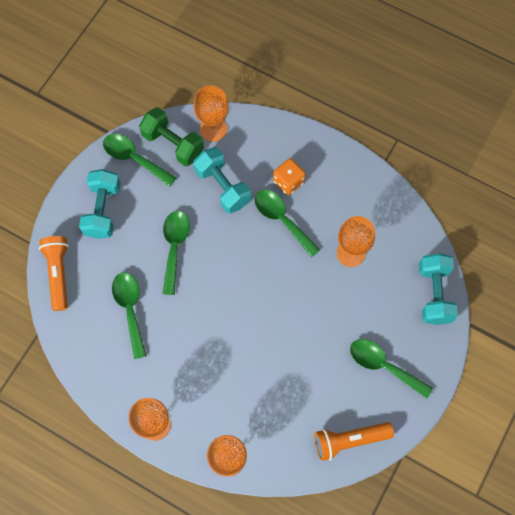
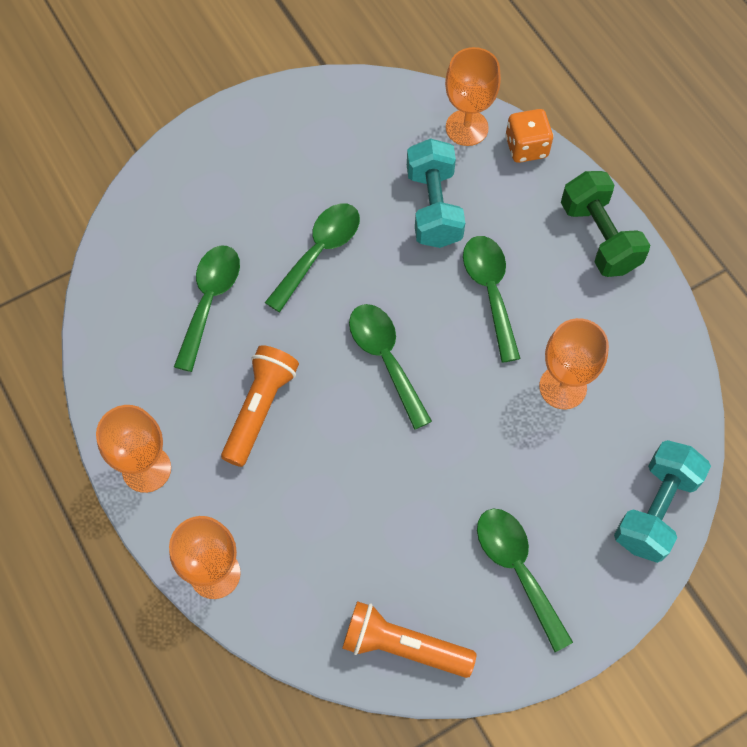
camera: 30 degrees right, 5 degrees down
(58, 273) = (147, 207): orange flashlight -> orange flashlight (260, 409)
(103, 210) = (254, 158): turquoise dumbbell -> none
(134, 158) = (337, 114): green spoon -> green spoon (386, 359)
(173, 144) = (400, 120): green dumbbell -> green dumbbell (599, 237)
(288, 182) = (530, 246): orange dice -> orange dice (526, 147)

